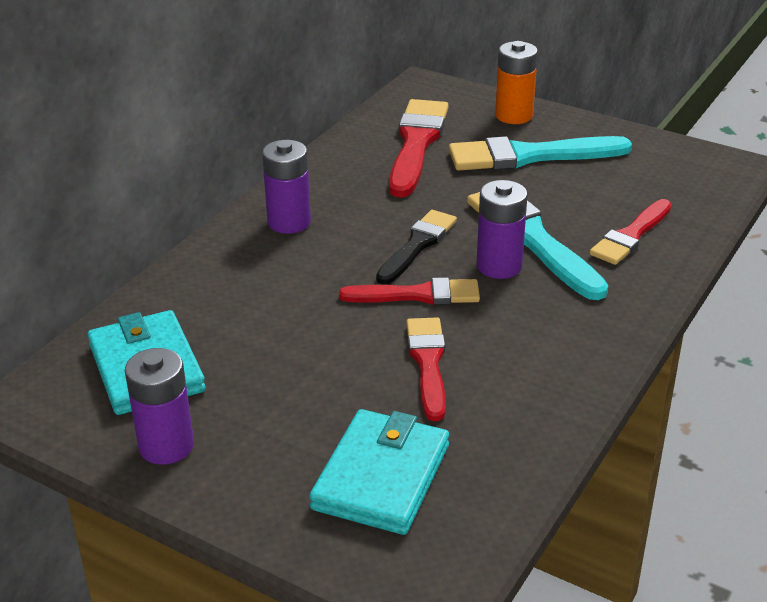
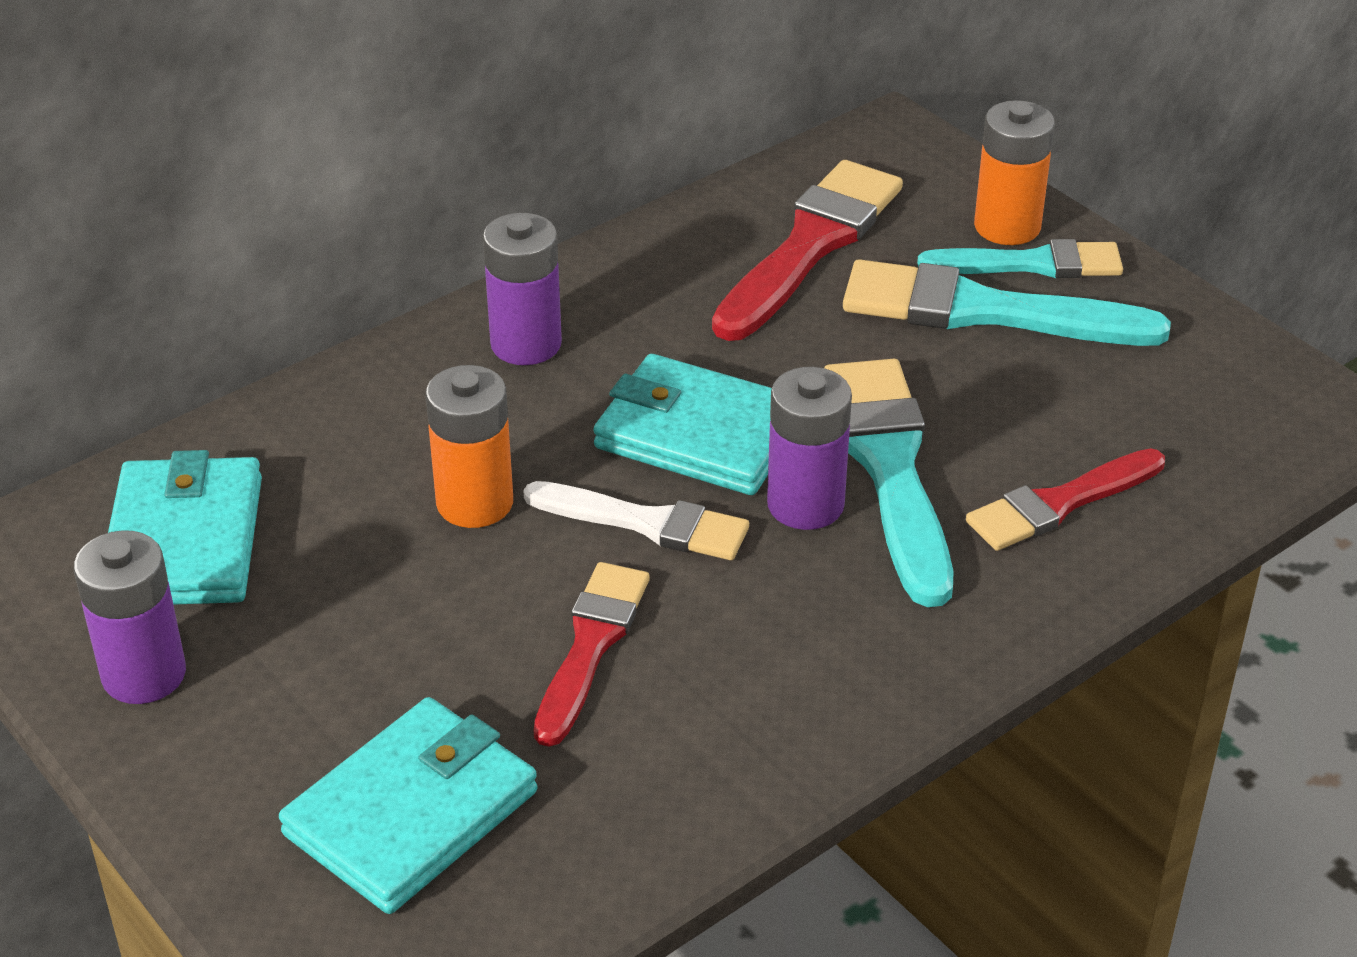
camera: 20 degrees right, 5 degrees up
(312, 307) = (475, 503): none -> orange battery
(417, 245) = (699, 434): black brush -> turquoise wallet
(418, 295) = (646, 523): red brush -> white brush
(538, 130) = (1031, 264): none -> turquoise brush

